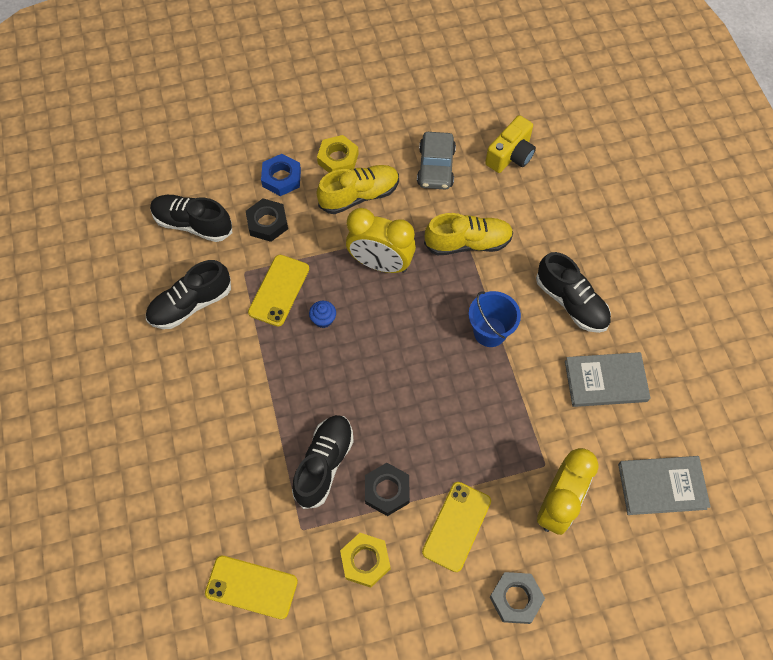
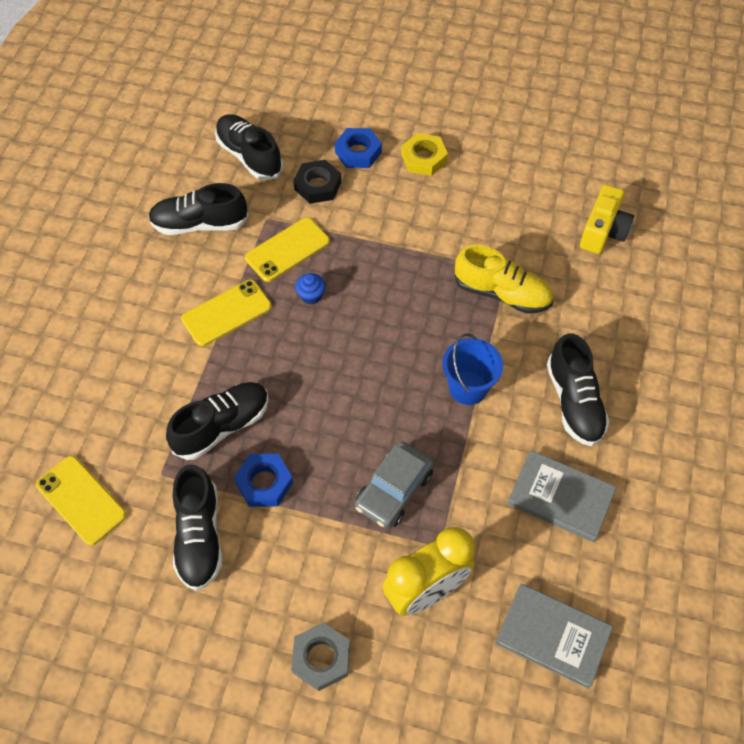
camera: 30 degrees right, 5 degrees down
(359, 196) = (422, 201): yellow shoe -> none
(365, 561) = (199, 536): yellow nut -> black shoe
(380, 264) = (401, 272): yellow clock -> none
(387, 491) = (264, 483): black nut -> blue nut
(435, 167) = (516, 208): grey car -> grey car (394, 490)
(456, 526) = (309, 554): yellow phone -> yellow phone (226, 313)
(510, 155) = (603, 231): yellow camera -> yellow camera turned 45 degrees counterclockwise

